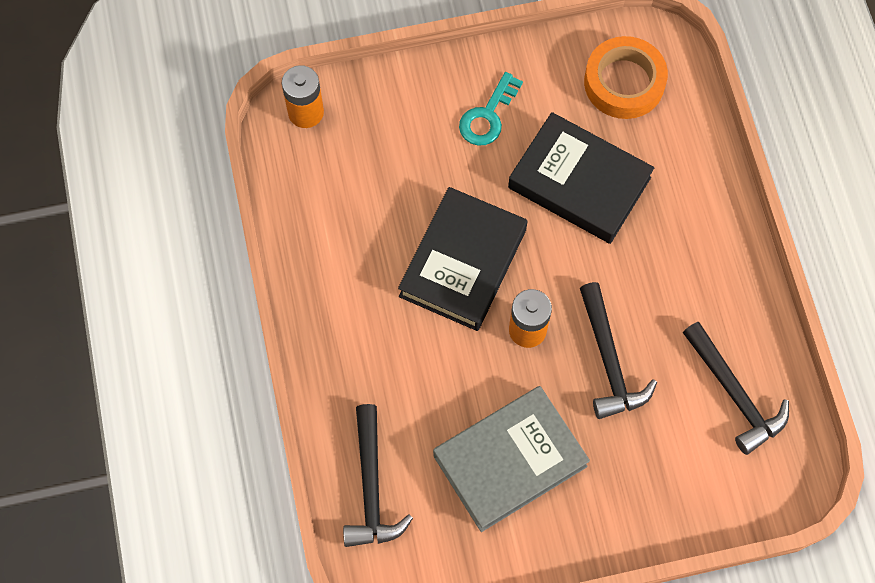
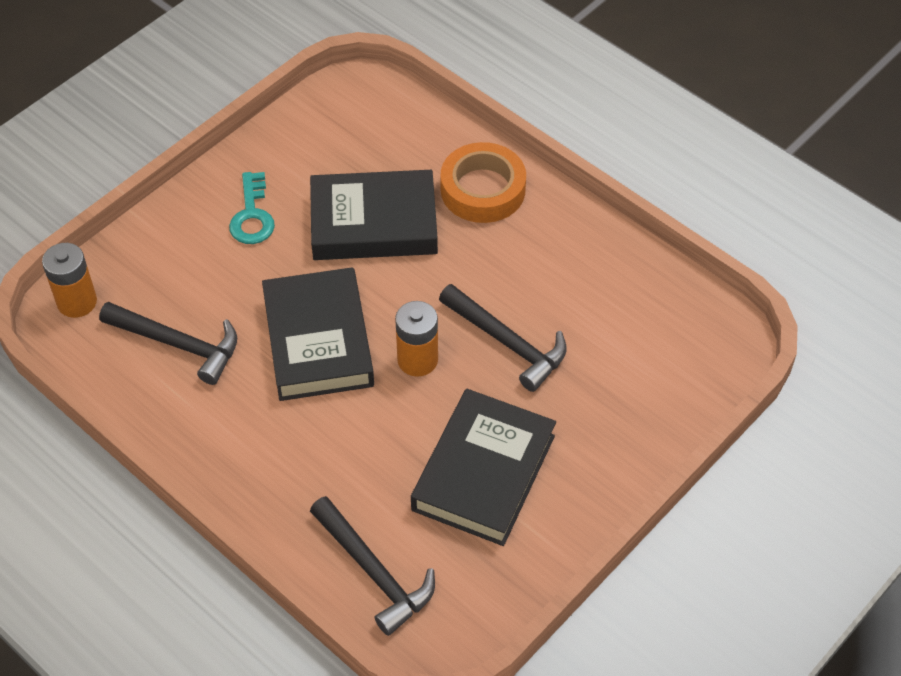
camera: 35 degrees left, 15 degrees down
(510, 461) = (483, 472): grey book -> black book
(624, 82) = (353, 129): orange tape -> orange tape (483, 189)
(734, 393) = (631, 306): black hammer -> black hammer (178, 344)

